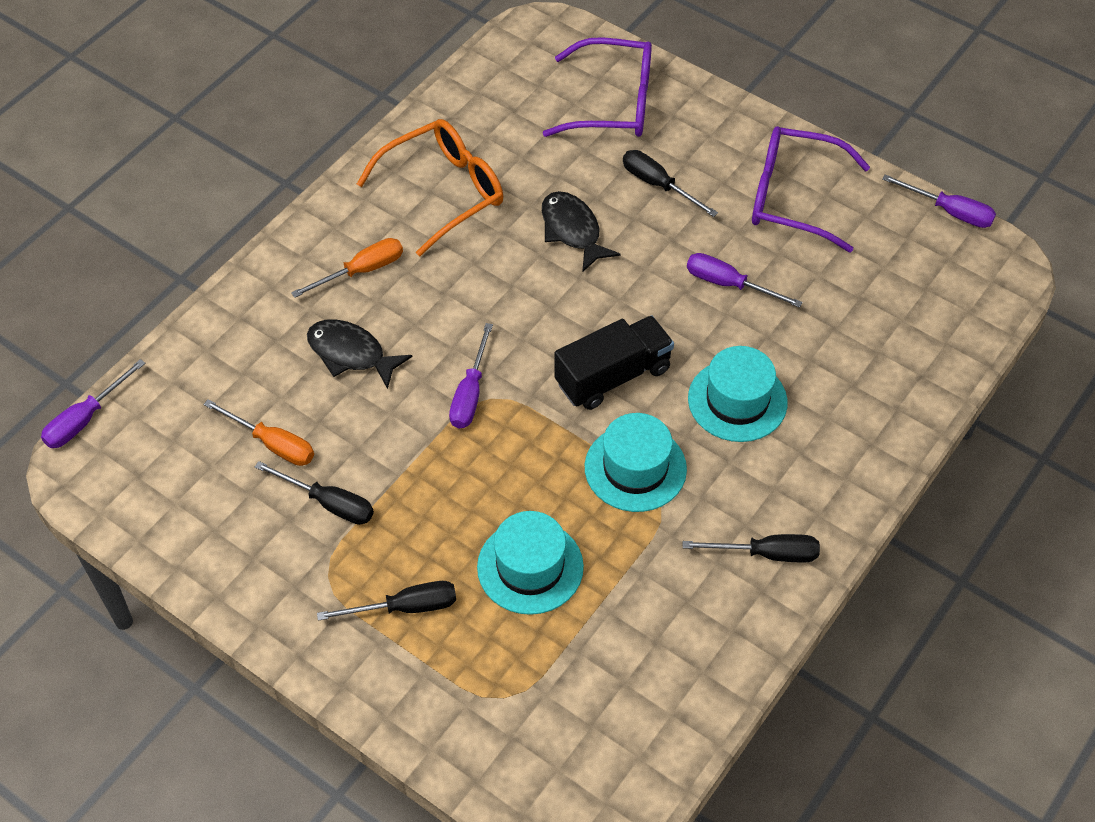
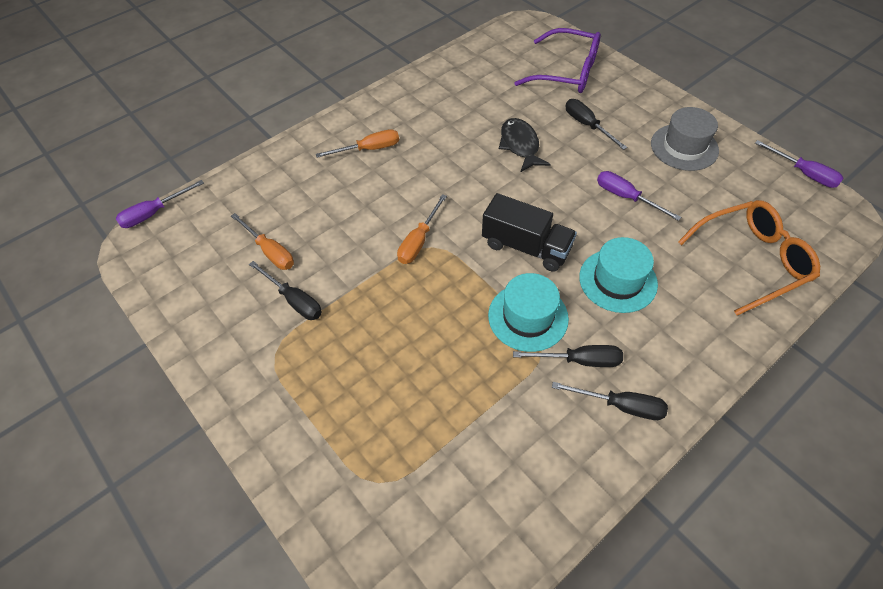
camera: 15 degrees right, 0 degrees up
(351, 354) = (344, 200): black fish -> none
(405, 607) = (323, 390): black screwdriver -> black screwdriver (579, 360)
(444, 191) = (439, 109): orange glasses -> orange glasses (752, 260)
(470, 393) = (419, 241): purple screwdriver -> orange screwdriver
(530, 567) = (427, 378): turquoise hat -> none
(613, 376) = (526, 247): black truck -> black truck turned 45 degrees clockwise
(793, 197) = (684, 147): purple glasses -> grey hat

